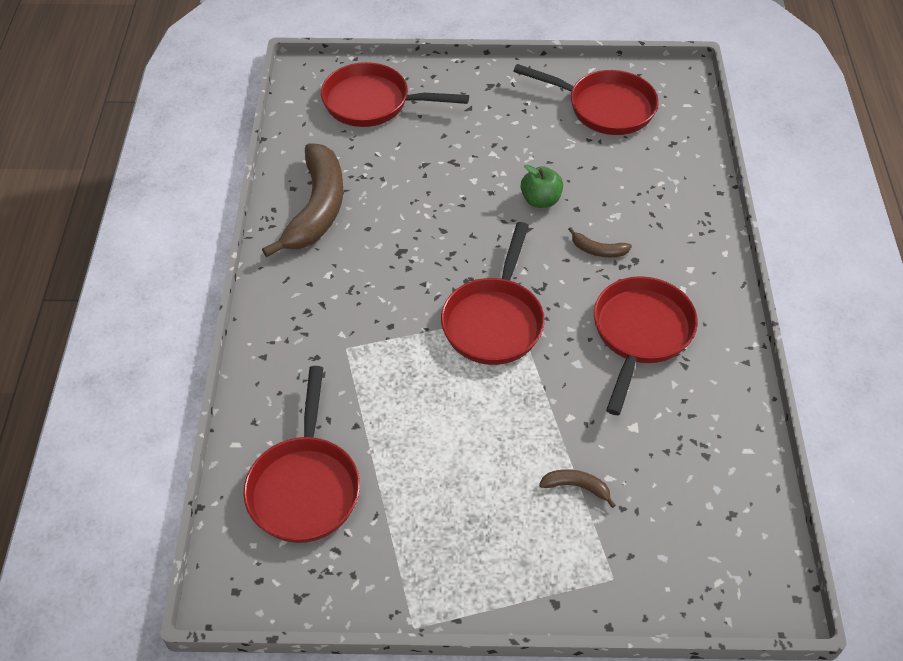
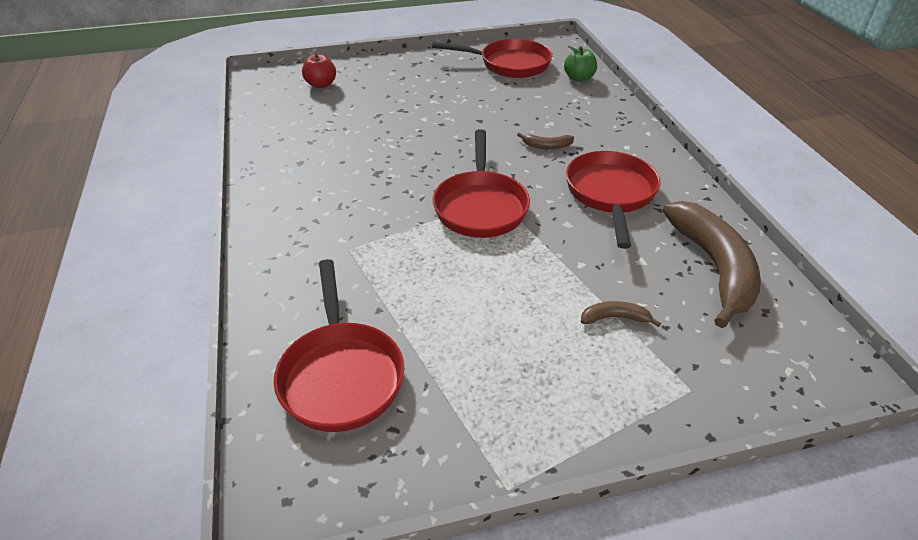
camera: 15 degrees left, 10 degrees down
(317, 208) = (291, 155): brown banana -> brown banana (713, 267)
(372, 103) = (321, 84): red pan -> red apple
(540, 200) = (484, 123): green apple -> green apple (579, 78)

